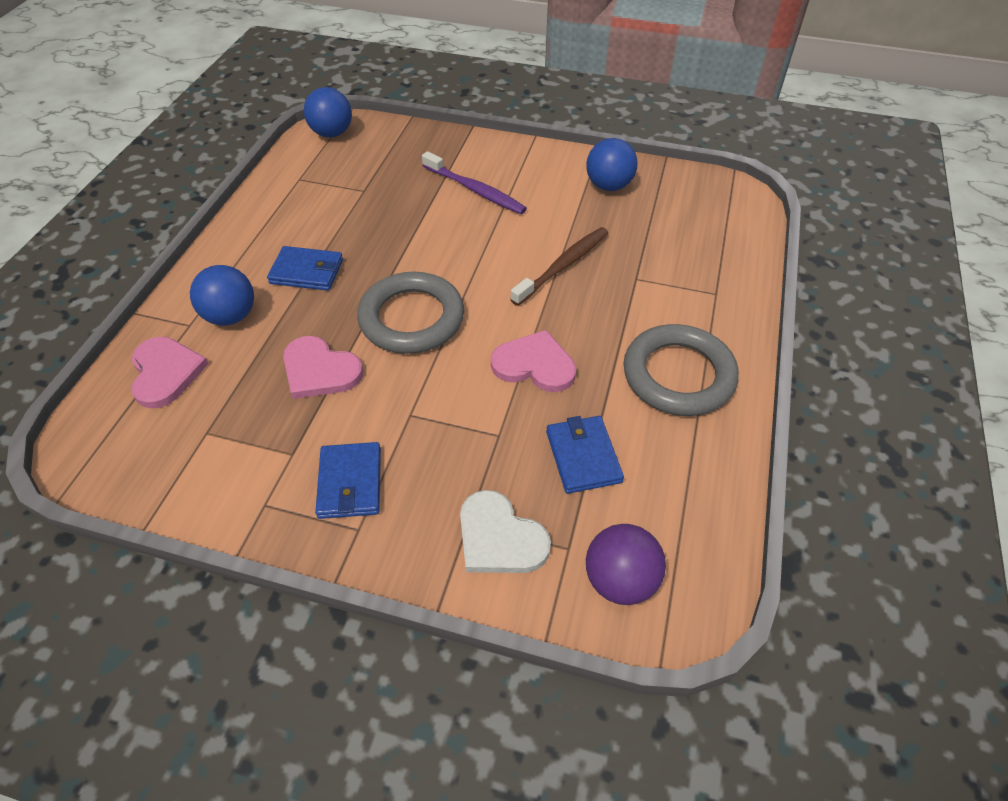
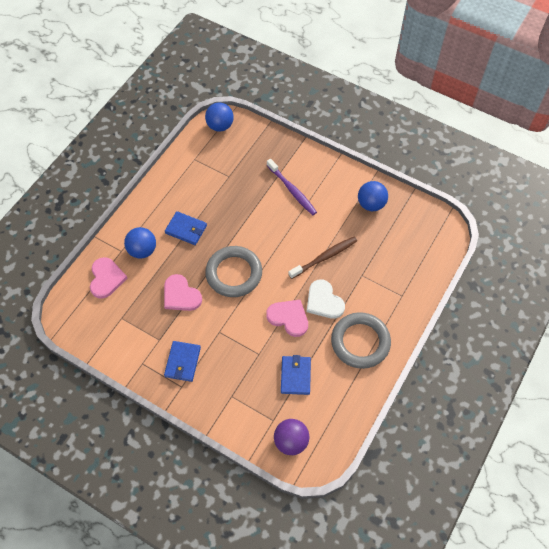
camera: 15 degrees right, 10 degrees up
(499, 538) = (243, 407): white heart -> white heart (324, 301)

